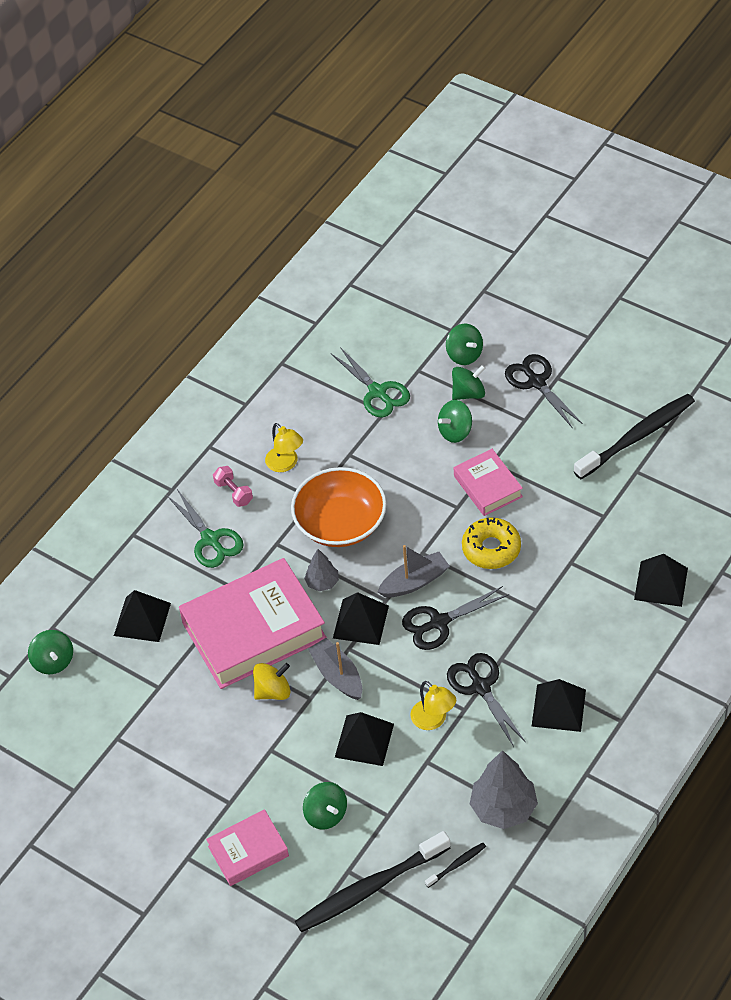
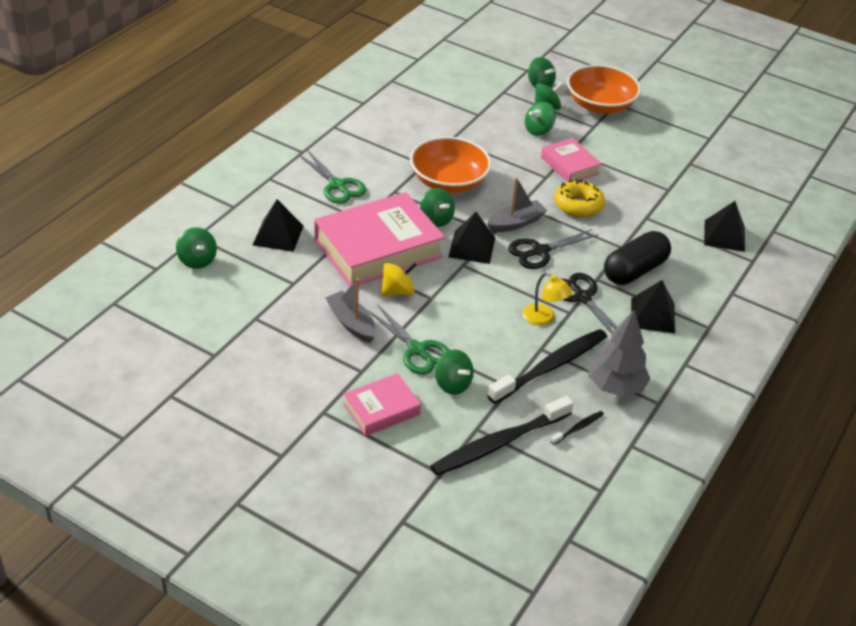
camera: 10 degrees left, 10 degrees down
(234, 492) = (356, 156): pink dumbbell -> none
(286, 464) = (399, 141): yellow lamp -> none
(322, 583) = (436, 219): grey tree -> green spinning top
(337, 675) = (454, 283): grey boat -> grey boat (351, 323)
(364, 740) = (483, 330): black pyramid -> none
(377, 392) = (472, 102): green scissors -> green scissors (417, 350)
(536, 382) = (600, 105): black scissors -> orange bowl
(546, 644) = (634, 270): none -> black capsule
(637, 437) = (686, 142): black toothbrush -> black toothbrush (551, 366)

